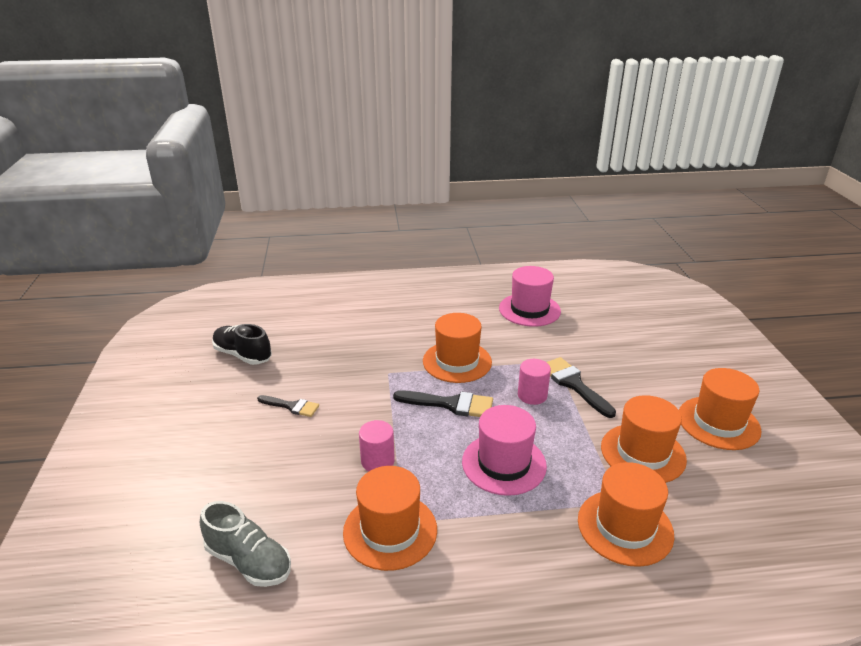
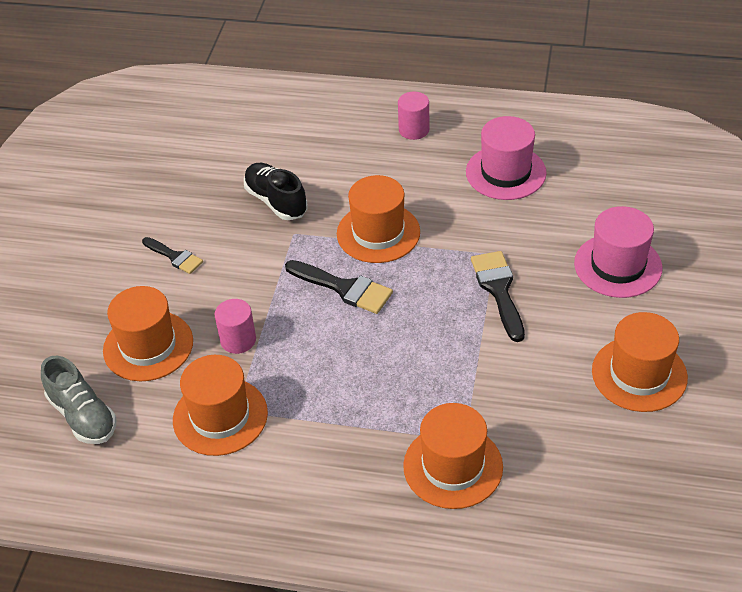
camera: 20 degrees right, 15 degrees up
(243, 355) = (144, 179): black shoe -> black shoe (276, 201)
(504, 463) = (366, 371): pink hat -> pink hat (618, 265)
(532, 395) = (441, 295): pink cylinder -> pink cylinder (414, 130)
(643, 453) = (524, 391): orange hat -> orange hat (148, 346)

